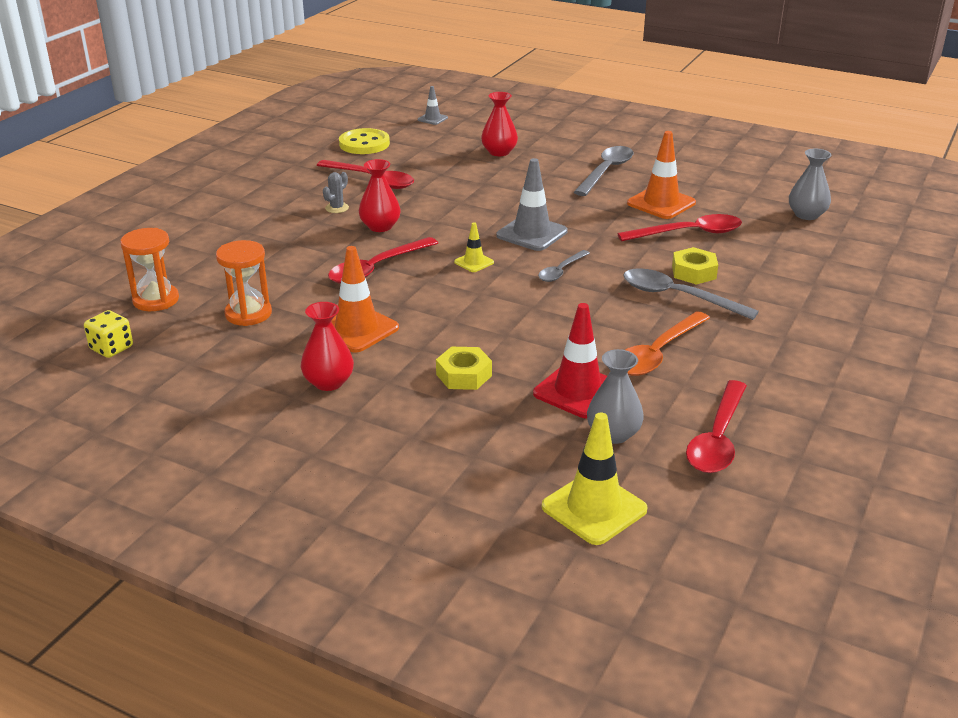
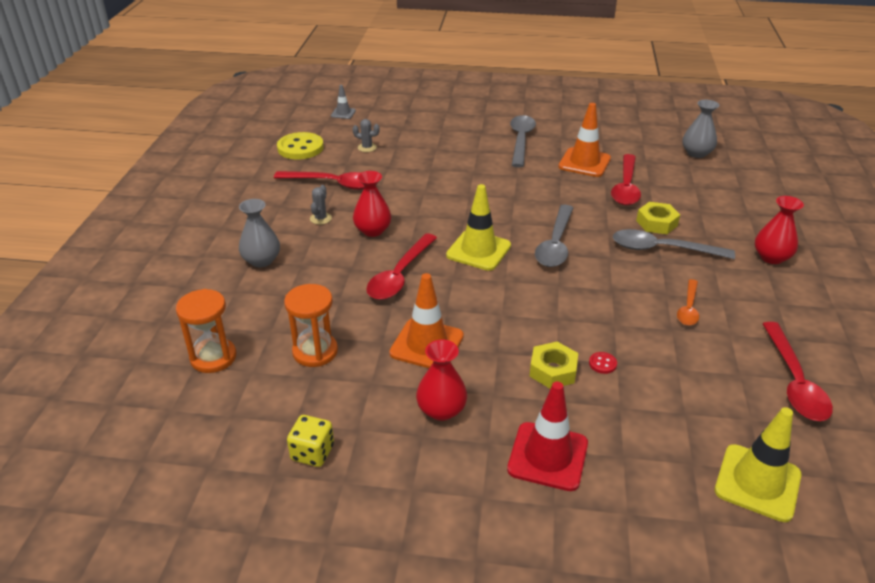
camera: 20 degrees left, 5 degrees up
(111, 348) = (204, 426): yellow dice -> yellow dice (312, 452)
(432, 153) = (367, 147): none -> grey cactus
(474, 262) = (478, 250): yellow traffic cone -> yellow traffic cone, size x1.91
(499, 152) = (422, 136): red vase -> red vase (771, 257)
(520, 380) = (602, 364): none -> red button
(532, 233) = (505, 212): grey traffic cone -> none
(561, 271) = (555, 244): grey spoon -> grey spoon, size x1.66
(578, 391) = (656, 362): red traffic cone -> red traffic cone (548, 456)
(613, 434) = (715, 399): grey vase -> grey vase (261, 260)
(658, 353) = (688, 308): orange spoon -> orange spoon, size x0.60
(688, 233) = (626, 187): red spoon -> red spoon turned 135 degrees clockwise

